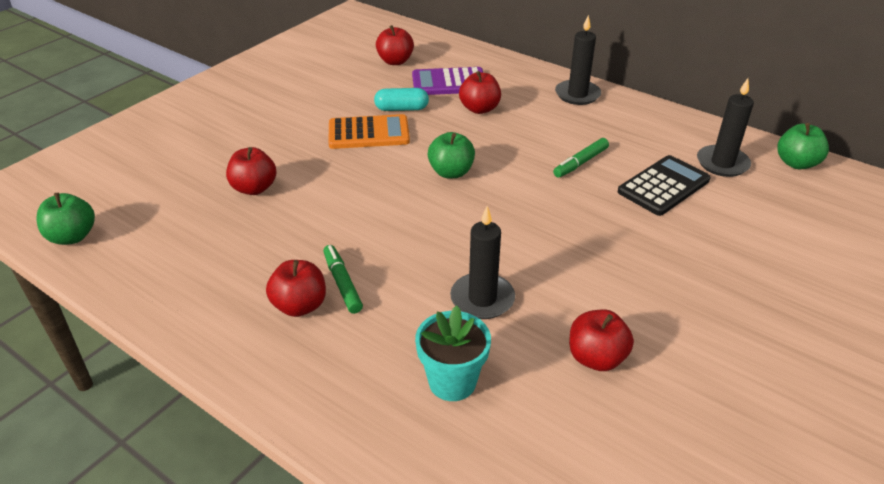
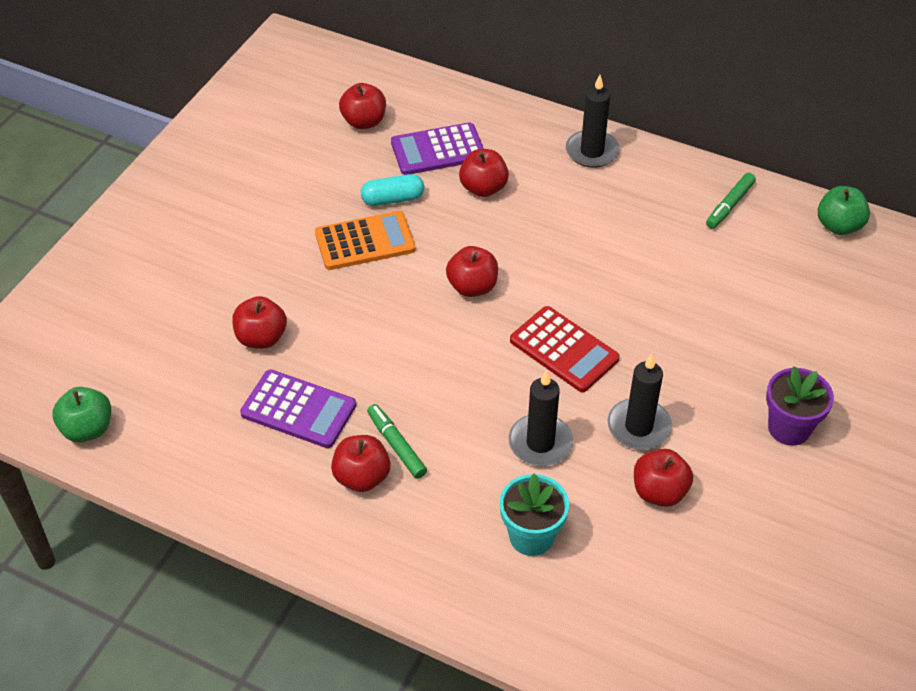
camera: 10 degrees left, 10 degrees up
(263, 244) = (298, 410): none -> purple calculator
(451, 172) = (472, 287): green apple -> red apple
(523, 227) = (564, 350): none -> red calculator
(580, 163) = (610, 255): green marker -> green marker (729, 205)
(663, 186) = (702, 276): black calculator -> none
(722, 163) = (761, 236): black candle -> black candle (638, 427)
(741, 317) = (789, 428): none -> purple flower pot

